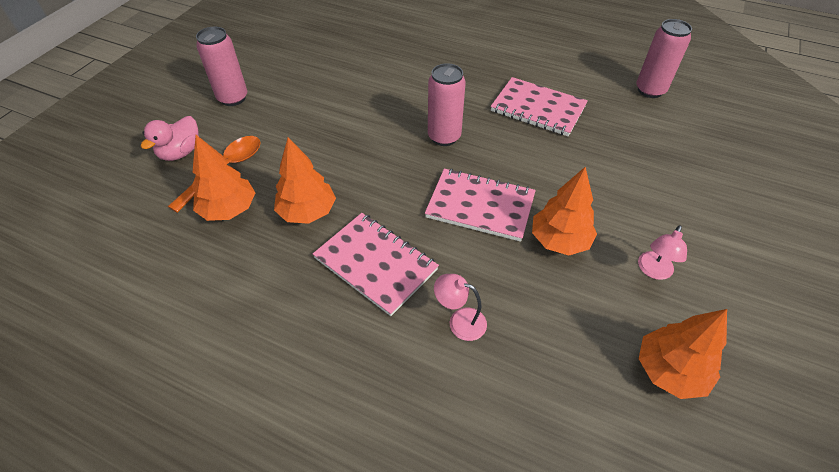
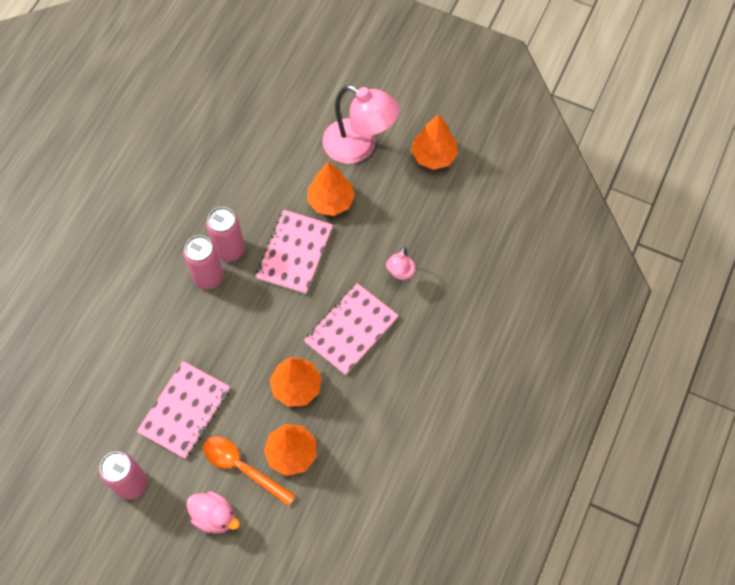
camera: 90 degrees left, 15 degrees up
(538, 109) = (174, 195): pink notebook -> pink notebook (185, 410)
(650, 90) = (156, 100): pink can -> pink can (230, 250)
(653, 271) = (359, 146): pink lamp -> pink lamp, size x2.15

